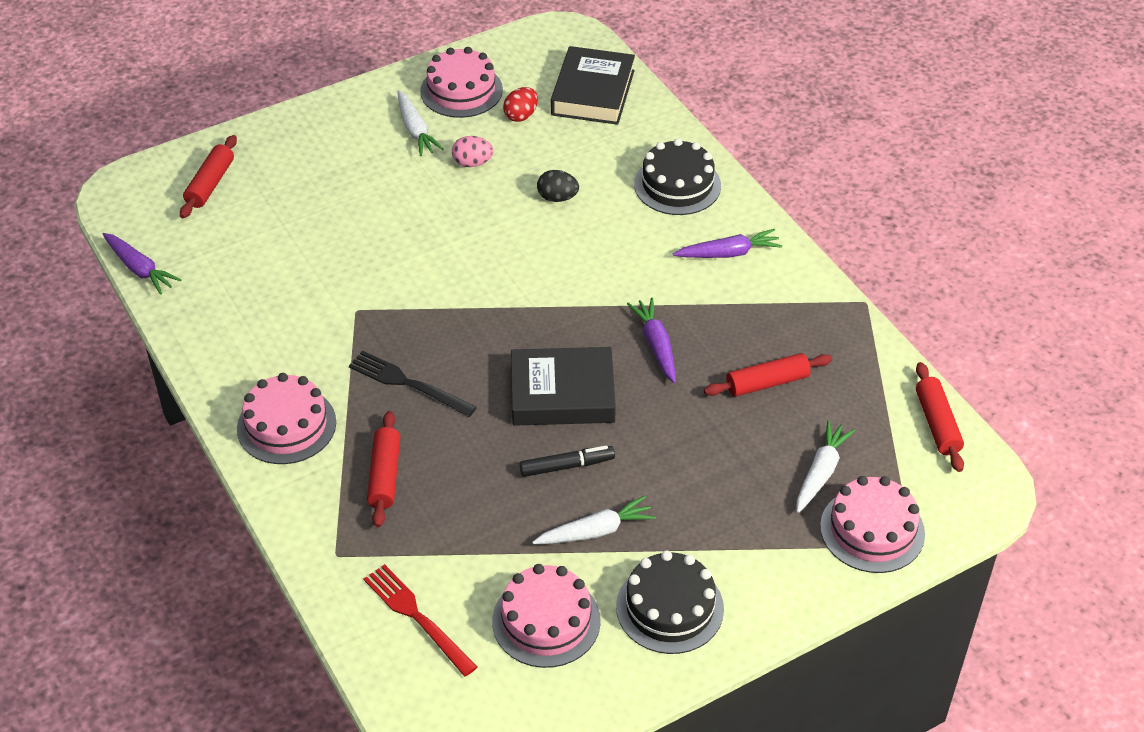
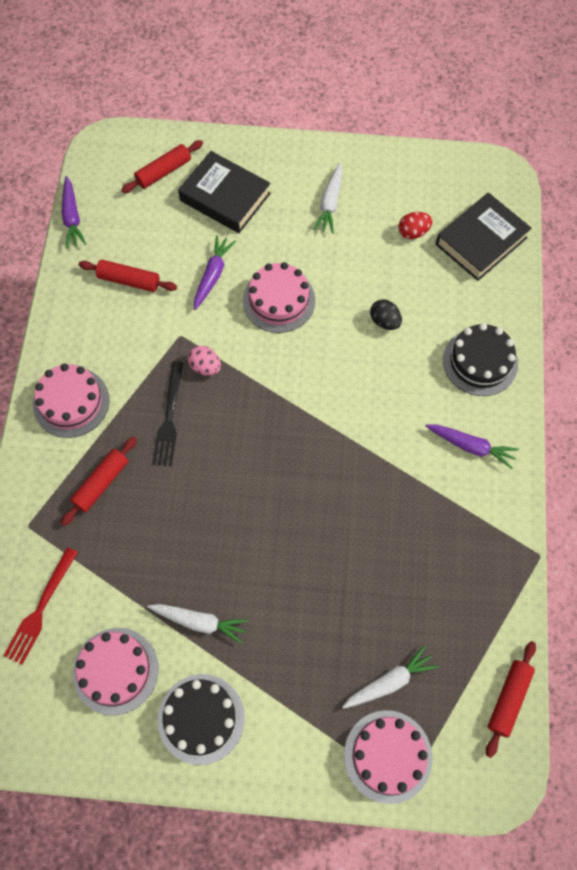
camera: 35 degrees right, 20 degrees up
(408, 383) = (169, 418): black fork -> black fork turned 150 degrees counterclockwise
(417, 617) = (40, 609): red fork -> red fork turned 150 degrees counterclockwise
(461, 90) = (387, 185): pink cake -> pink cake (279, 300)
(472, 163) = (348, 255): pink egg -> pink egg (205, 367)
(562, 393) = (262, 493): black book -> black book (225, 197)
(567, 466) = (221, 555): black marker -> none
(656, 345) = (357, 494): purple carrot -> purple carrot (213, 275)
(767, 383) = (411, 578): red rolling pin -> red rolling pin (129, 280)

